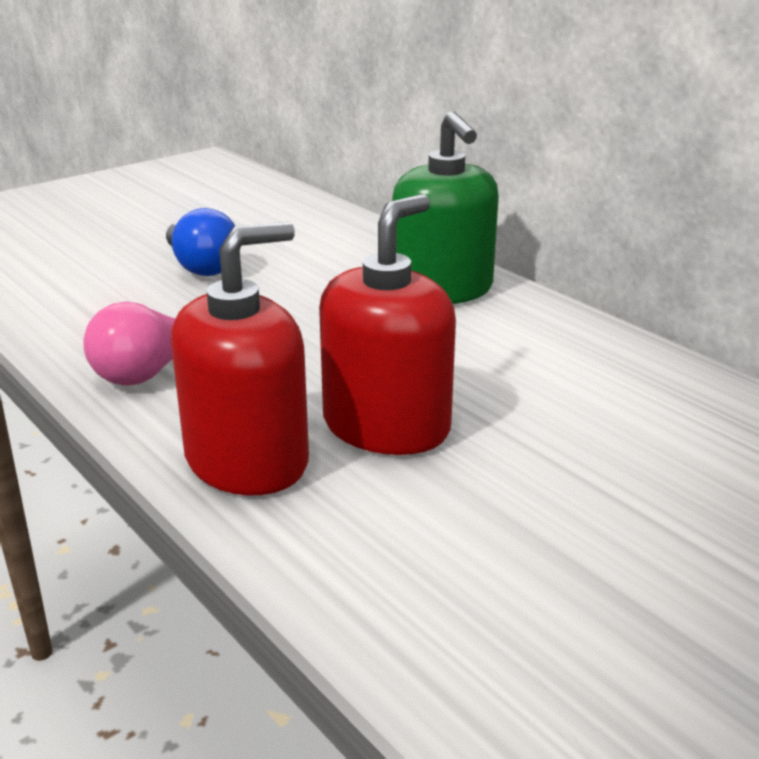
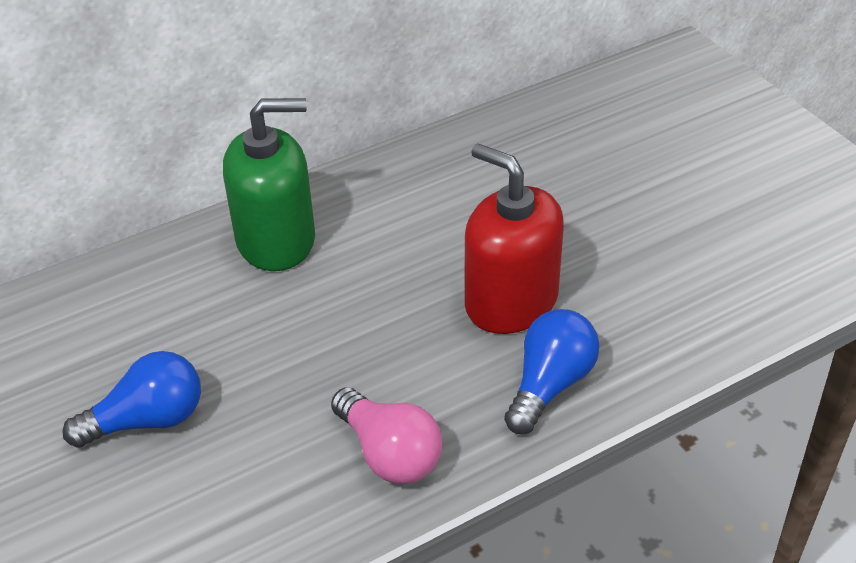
camera: 80 degrees left, 15 degrees up
(247, 460) = (550, 384): red soap dispenser -> blue light bulb

